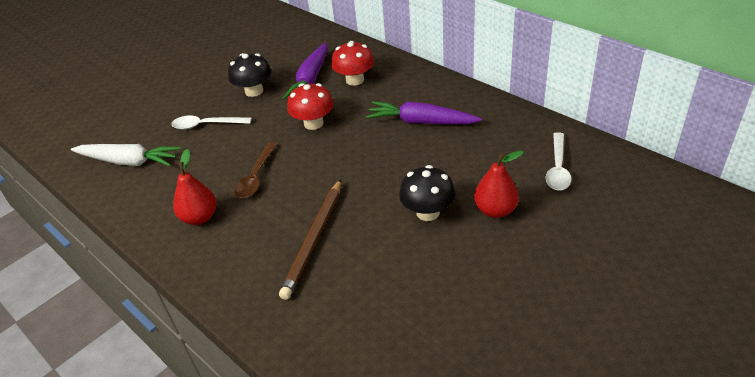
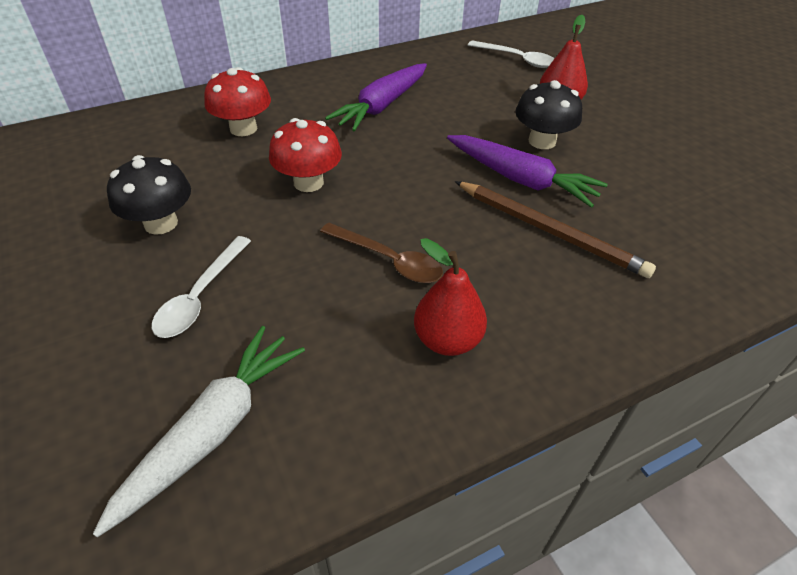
camera: 75 degrees left, 5 degrees up
(310, 79) = (196, 163): purple carrot -> purple carrot (521, 179)

